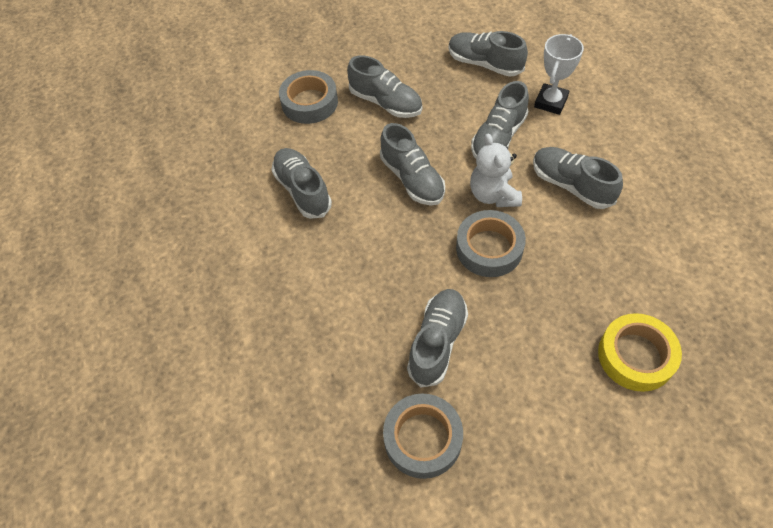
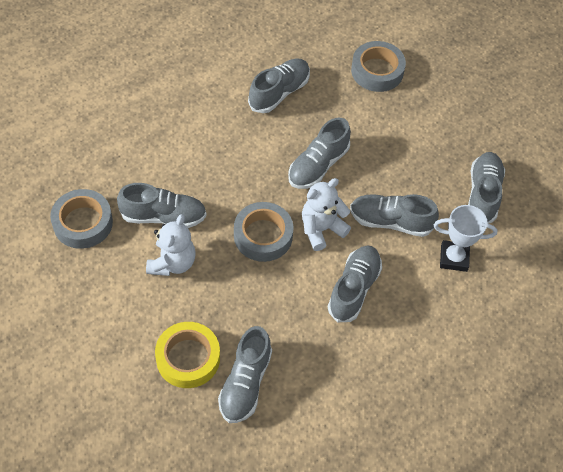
camera: 65 degrees right, 0 degrees up
(386, 102) = (399, 126): grey shoe -> grey shoe (245, 383)
(505, 346) = (172, 263): none -> white teddy bear

